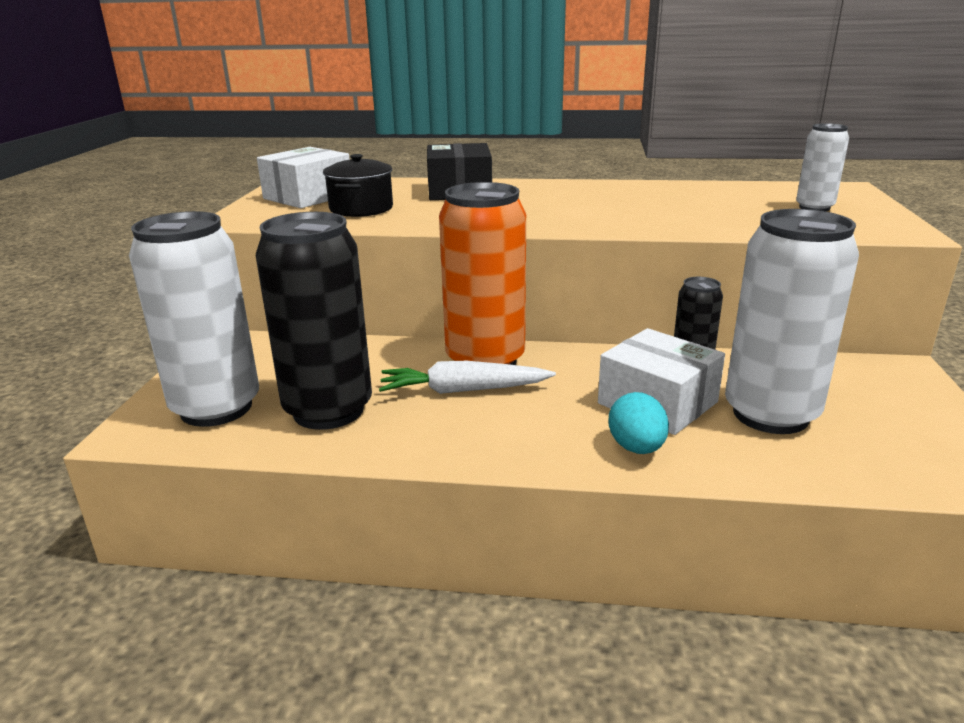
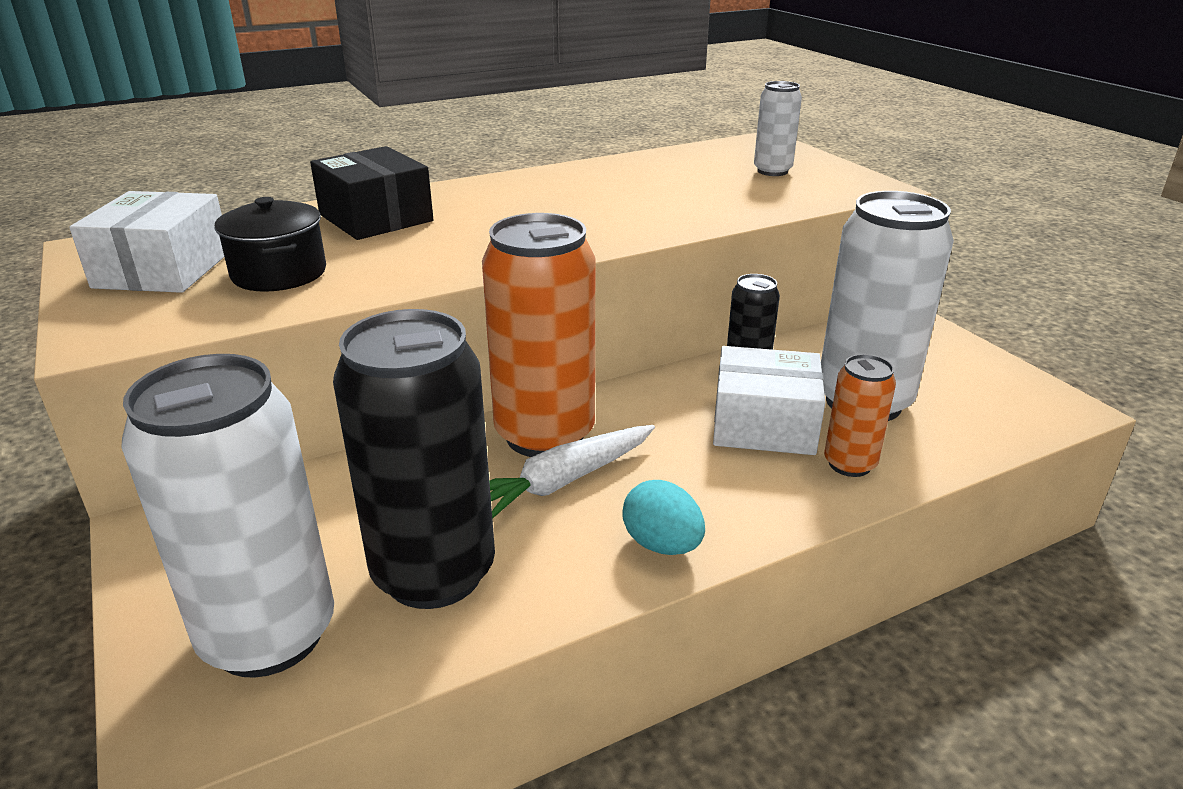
camera: 35 degrees left, 5 degrees up
(636, 448) = (800, 483): turquoise egg -> turquoise egg (662, 545)
(697, 450) = (849, 464): none -> orange can

